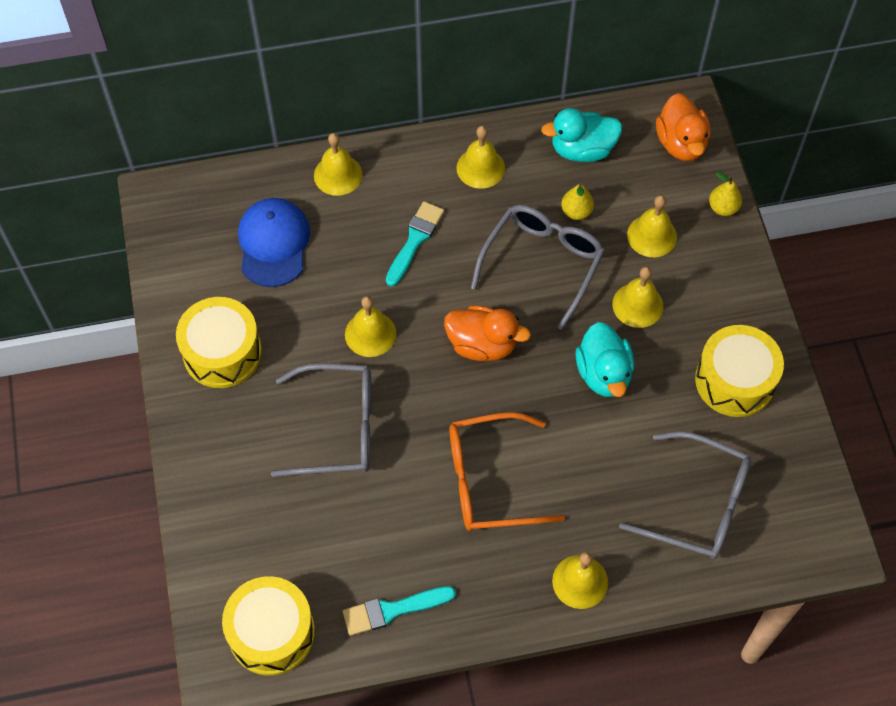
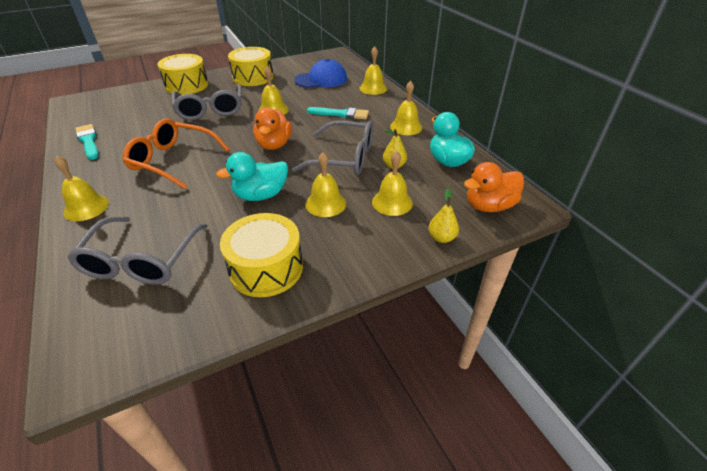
camera: 75 degrees right, 20 degrees down
(271, 633) = (87, 110): yellow drum -> yellow drum (187, 85)
(490, 481) = (173, 160): orange glasses -> orange glasses turned 45 degrees counterclockwise

